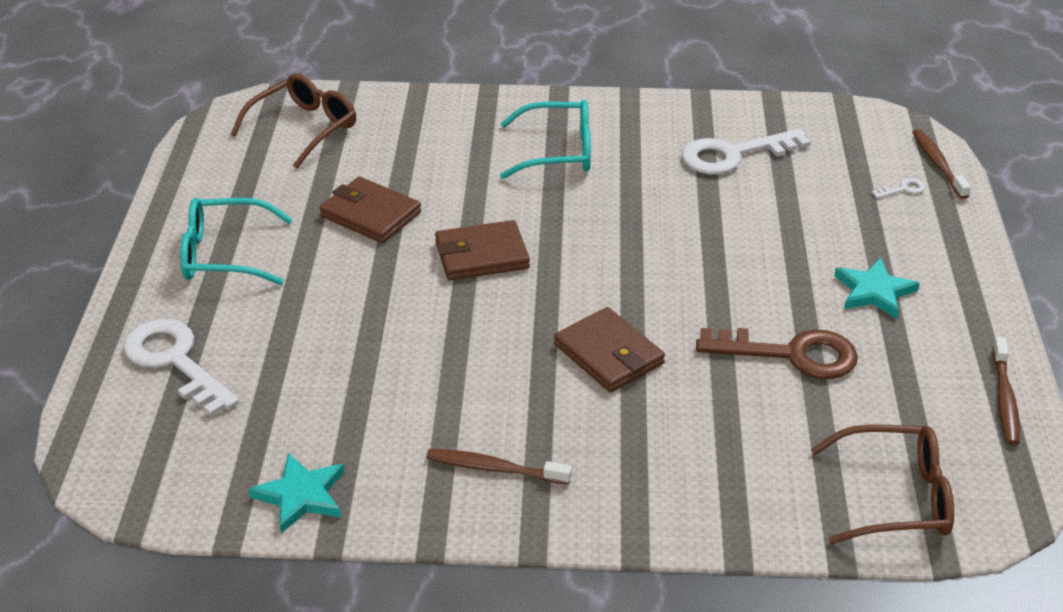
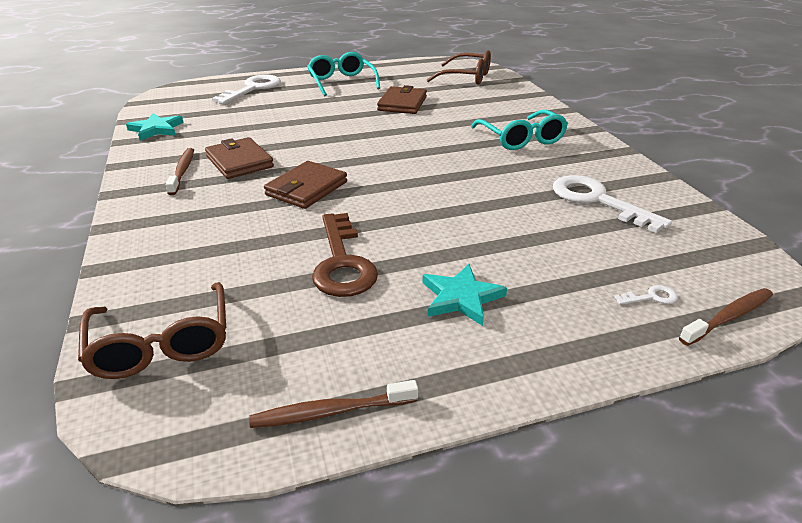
camera: 70 degrees right, 5 degrees down
(482, 255) = (386, 136): brown wallet -> brown wallet (239, 162)
(903, 189) = (651, 297): white key -> white key turned 60 degrees counterclockwise

